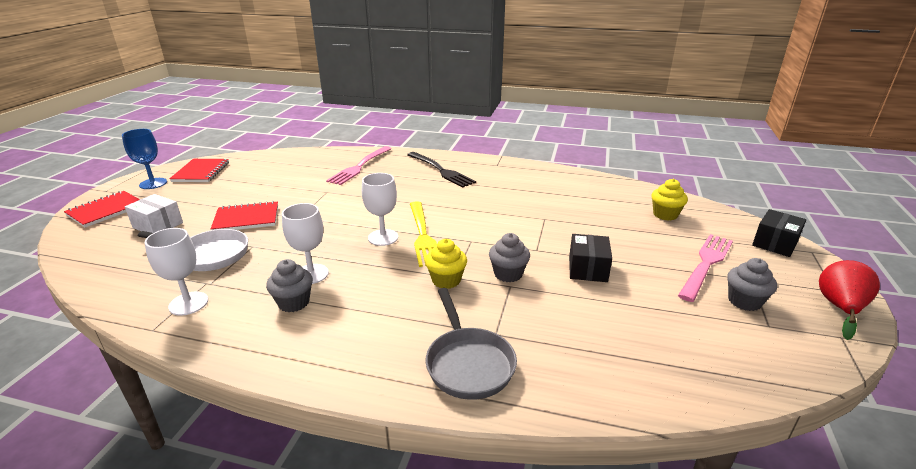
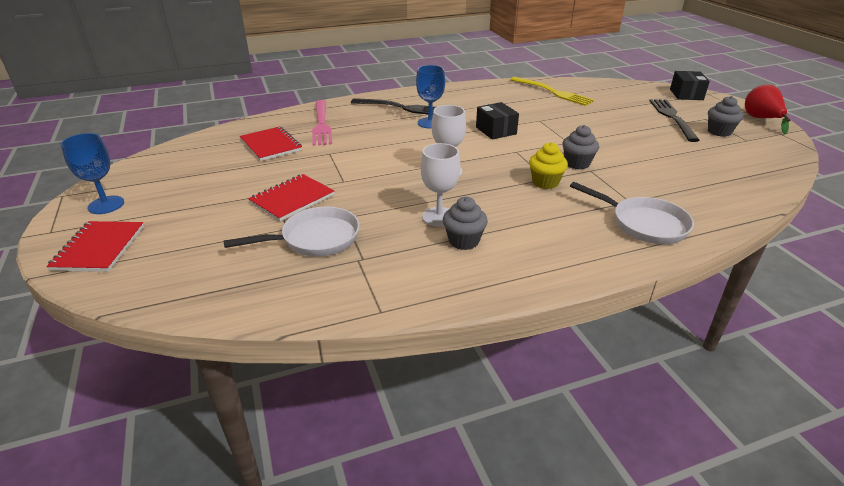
camera: 35 degrees left, 5 degrees up
(158, 225) = (201, 237): white box -> none
(188, 303) = (374, 280): white goblet -> none
(201, 172) = (147, 177): red notebook -> red notebook (271, 145)
(423, 235) = (475, 159): yellow fork -> yellow fork (553, 92)
(441, 190) = (430, 123): none -> blue goblet
(468, 363) = (644, 224): grey pan -> white pan
(588, 269) = (617, 143): black box -> black box (496, 130)
(665, 215) = (607, 95): yellow cupcake -> none
(706, 264) = (672, 118): pink fork -> black fork

